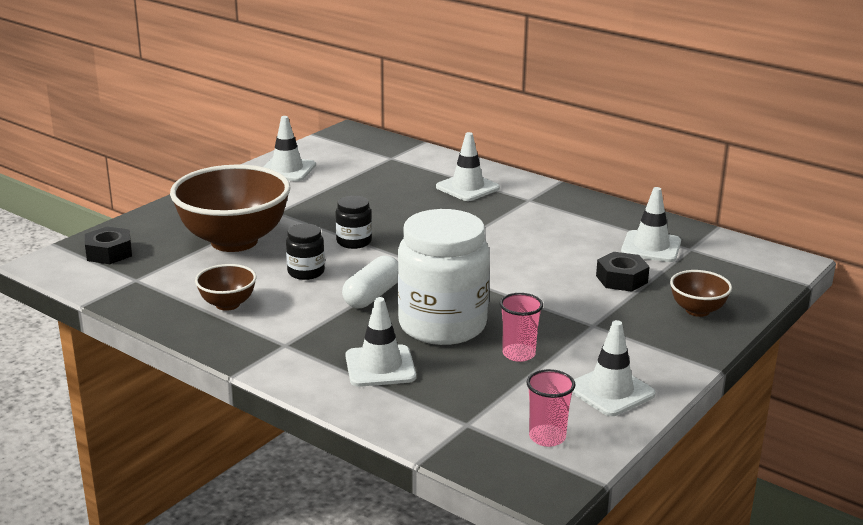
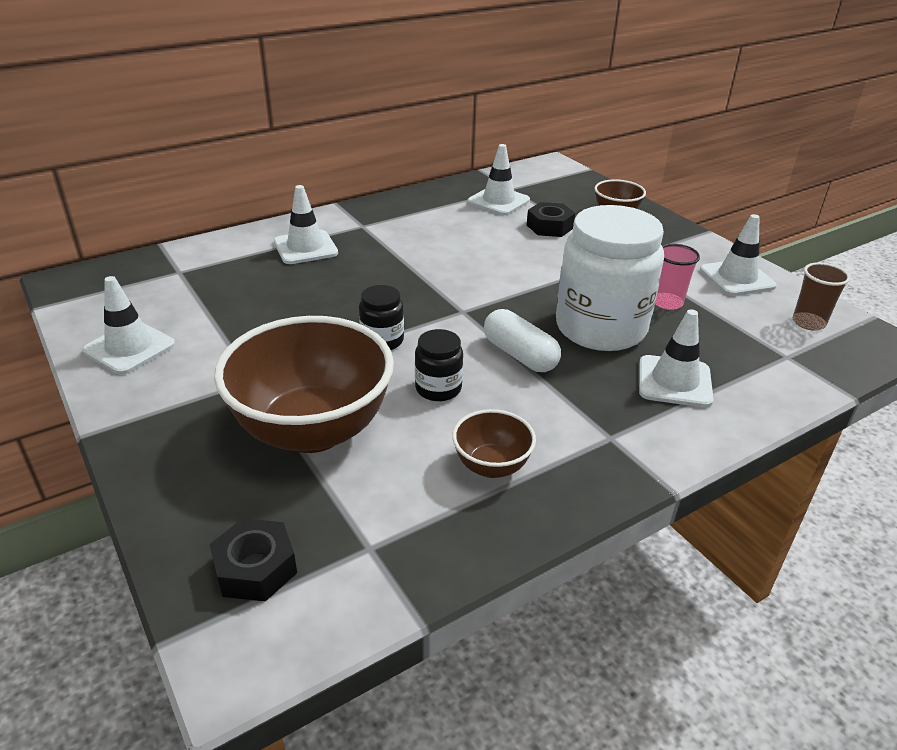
camera: 70 degrees left, 10 degrees up
(547, 437) = (808, 323): pink cup -> brown cup

